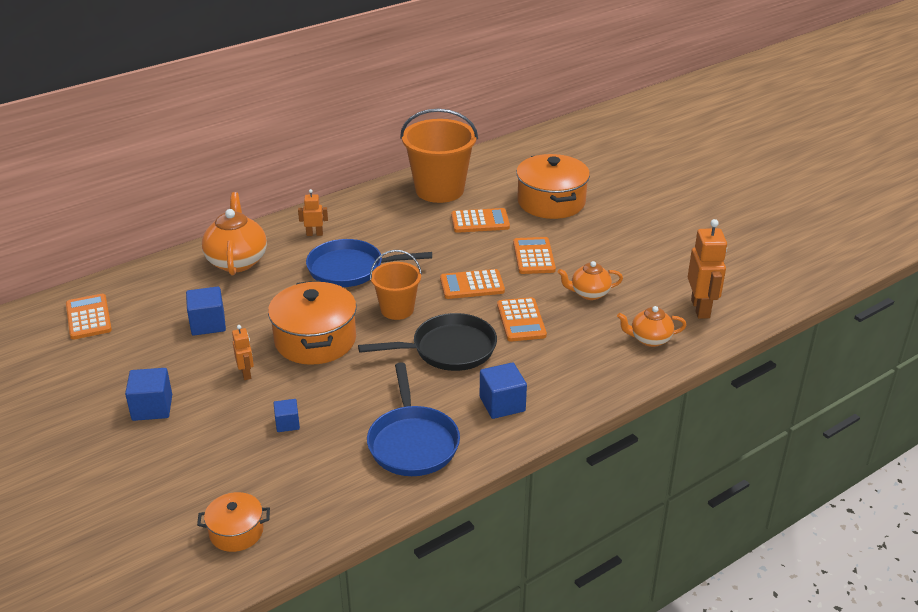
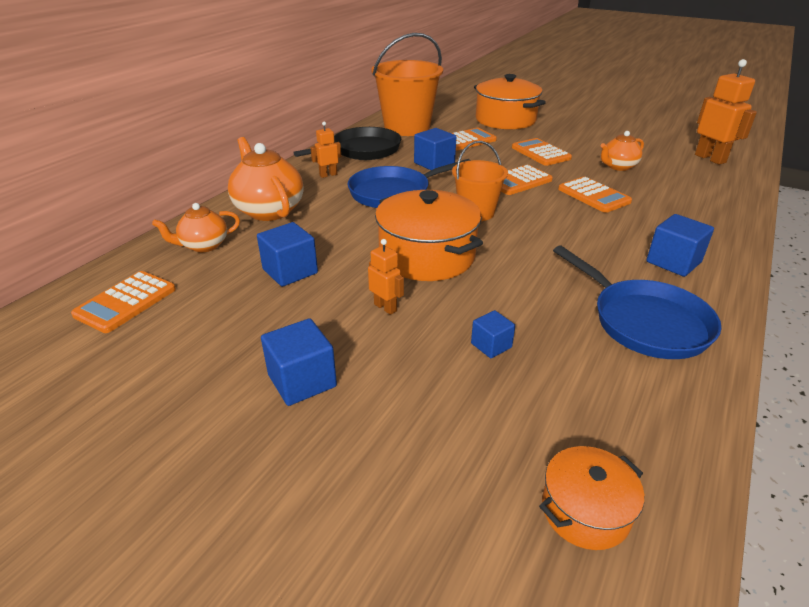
camera: 25 degrees left, 0 degrees up
(88, 317) = (126, 302): orange calculator -> orange calculator turned 105 degrees counterclockwise
(418, 244) = (434, 163): none -> blue cube
(448, 349) = (564, 231): black pan -> black pan (362, 150)
(649, 339) = (709, 185): orange teapot -> orange teapot (203, 246)

